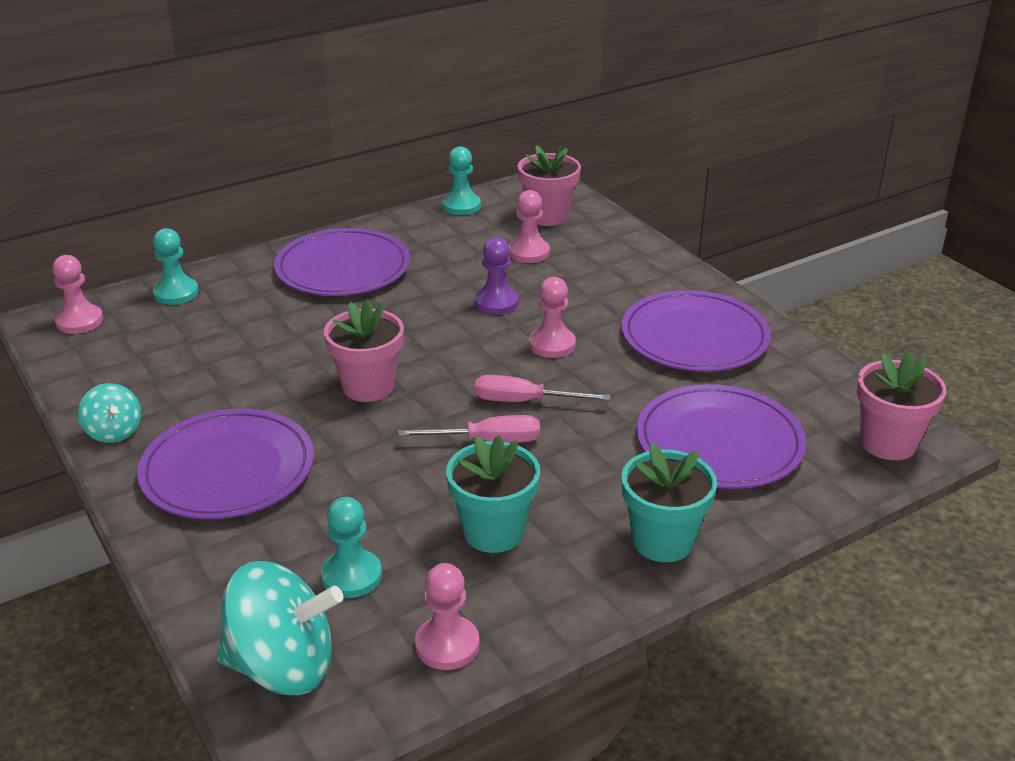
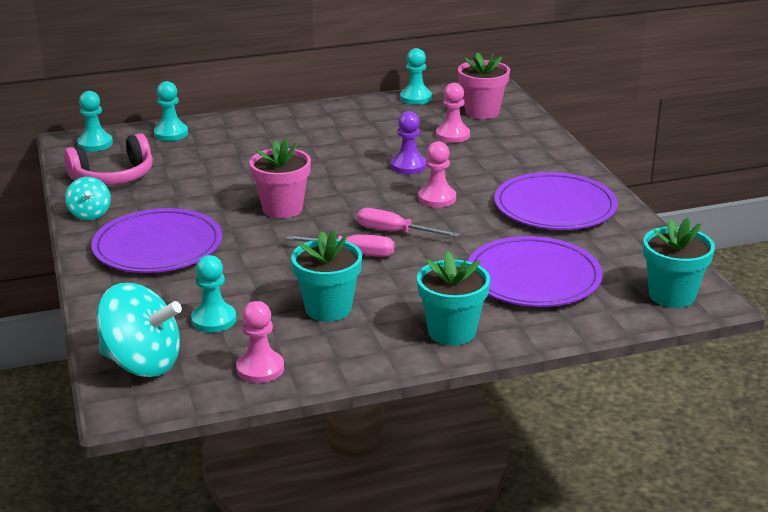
camera: 15 degrees right, 5 degrees down
(79, 321) = (95, 144): pink pawn -> turquoise pawn
(125, 368) = (114, 176): none -> pink headphones
(343, 268) = (302, 130): purple plate -> none
(888, 443) = (672, 295): pink flower pot -> turquoise flower pot

